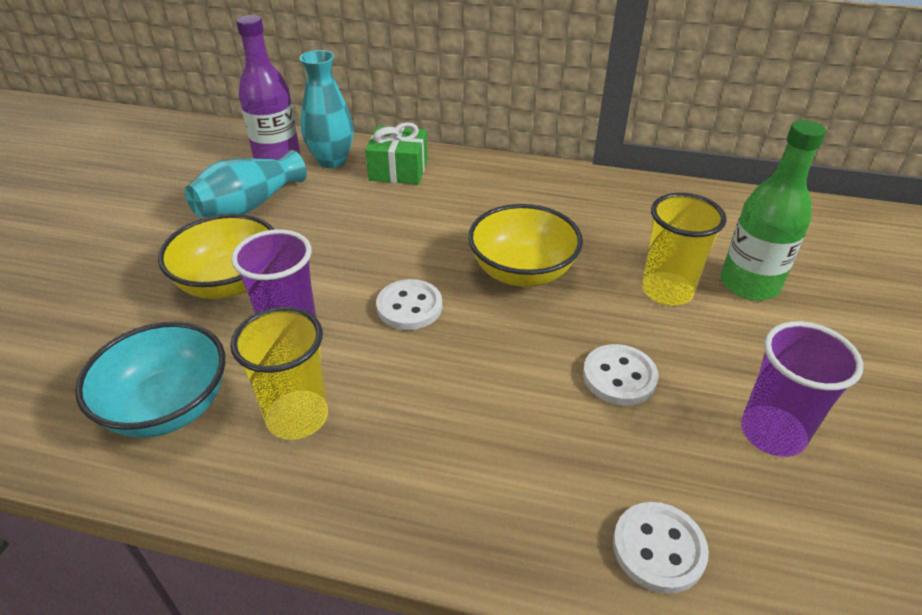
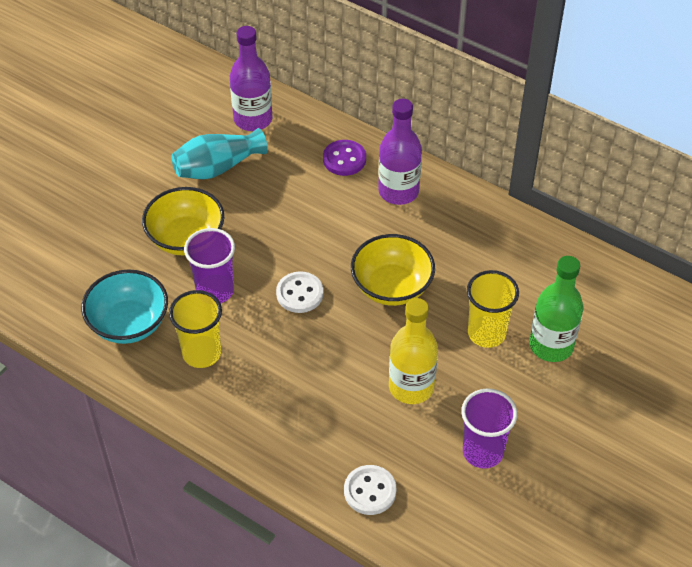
camera: 20 degrees right, 10 degrees up
(332, 161) = (295, 134): turquoise vase -> none
(398, 170) = (344, 159): green gift -> purple button
(474, 184) = (398, 191): none -> purple bottle
(619, 377) = (411, 387): white button -> yellow bottle

